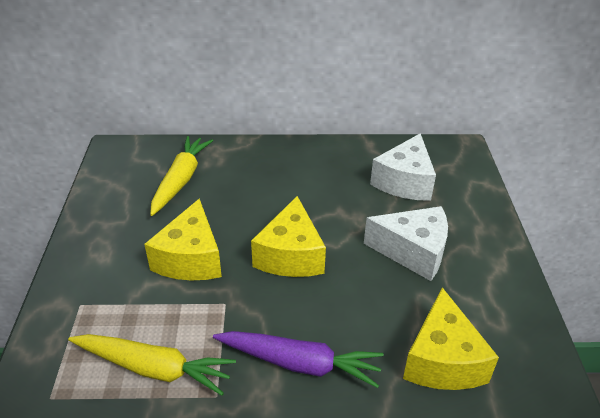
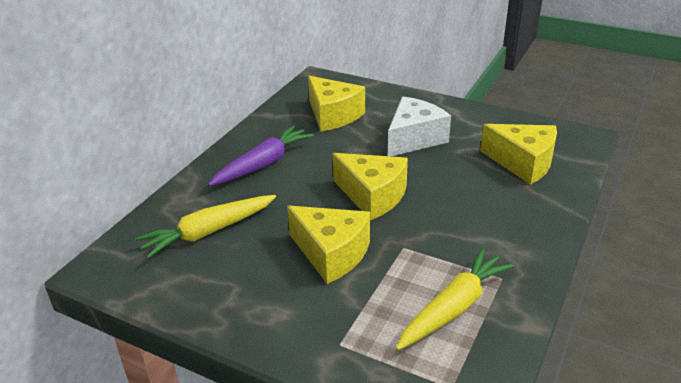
camera: 60 degrees left, 5 degrees down
(181, 180) = (208, 232): yellow carrot -> yellow carrot turned 75 degrees counterclockwise
(300, 363) = (492, 225): purple carrot -> purple carrot (263, 164)
(405, 182) = (333, 115): white cheese -> yellow cheese

